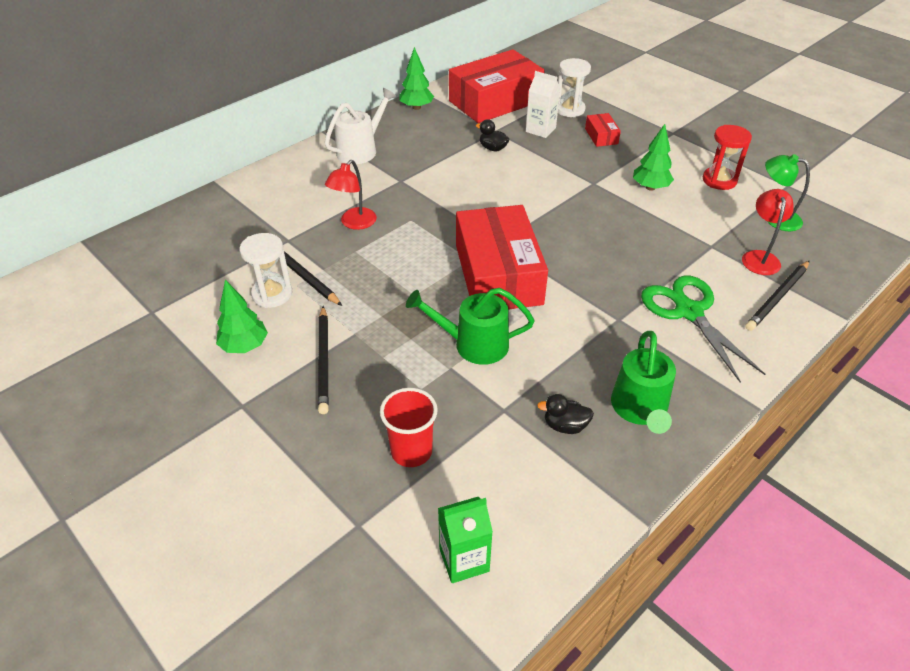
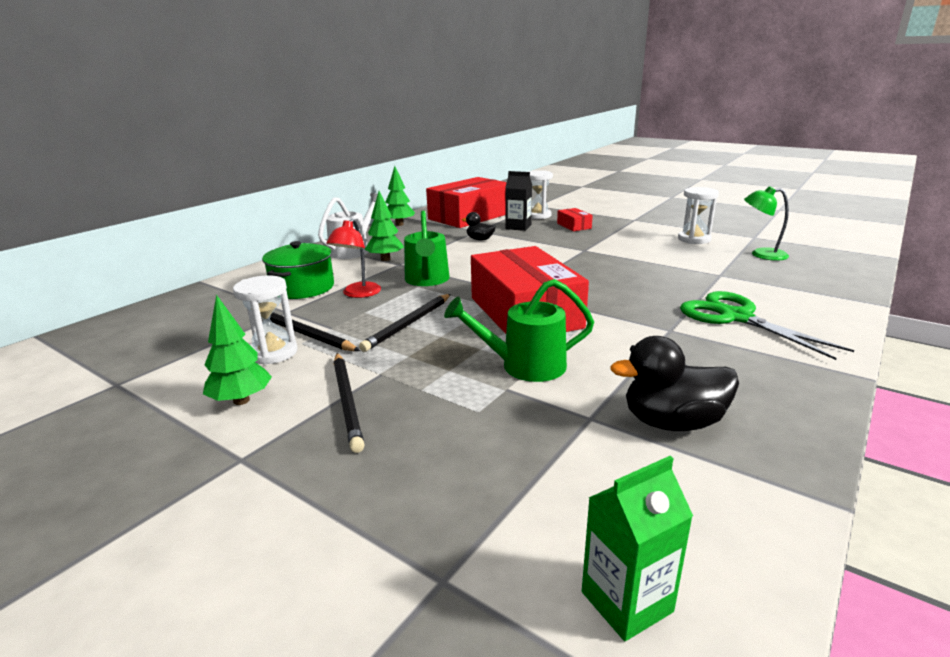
camera: 10 degrees left, 20 degrees down
(305, 206) = (302, 288): none -> green pot
(411, 451) = (490, 476): red cup -> none
(540, 130) = (518, 227): white carton -> black carton
(565, 426) = (672, 423): black duck -> black duck, size x1.78
(640, 409) = (747, 397): green watering can -> green watering can (427, 280)
(650, 187) = (637, 248): green tree -> green tree (385, 259)
(719, 180) = (694, 239): red hourglass -> white hourglass
(760, 257) = (770, 277): red lamp -> none
(777, 297) = (811, 299): black pencil -> black pencil (409, 324)

